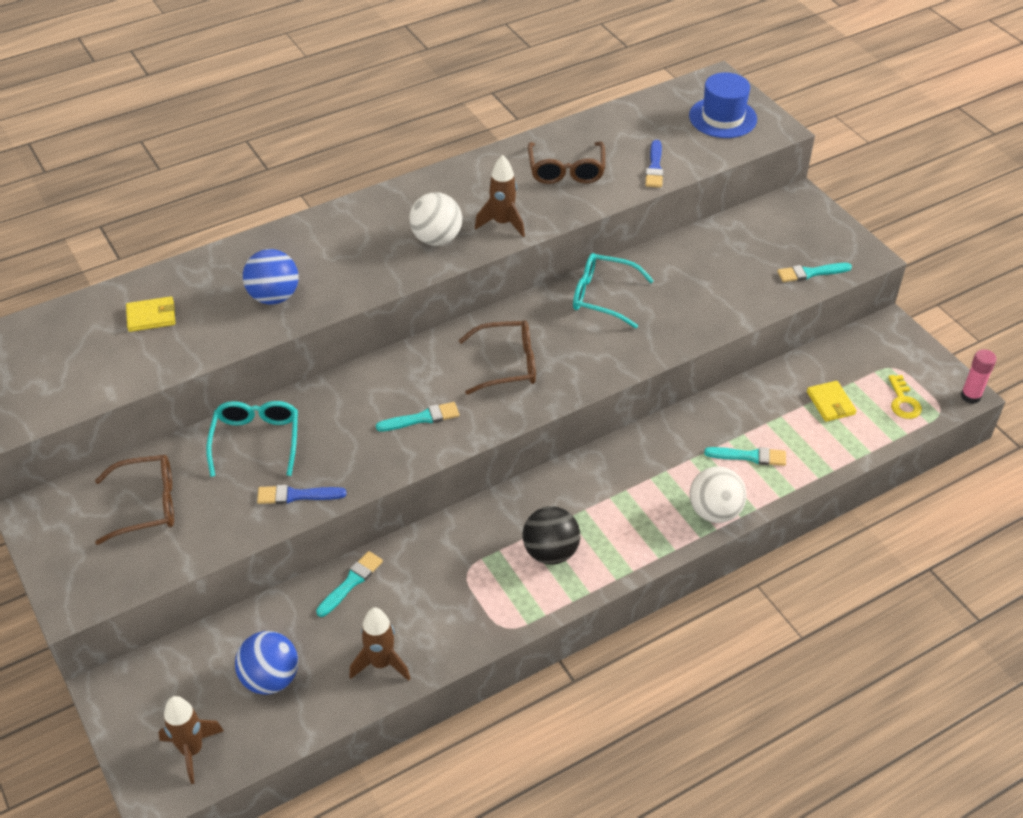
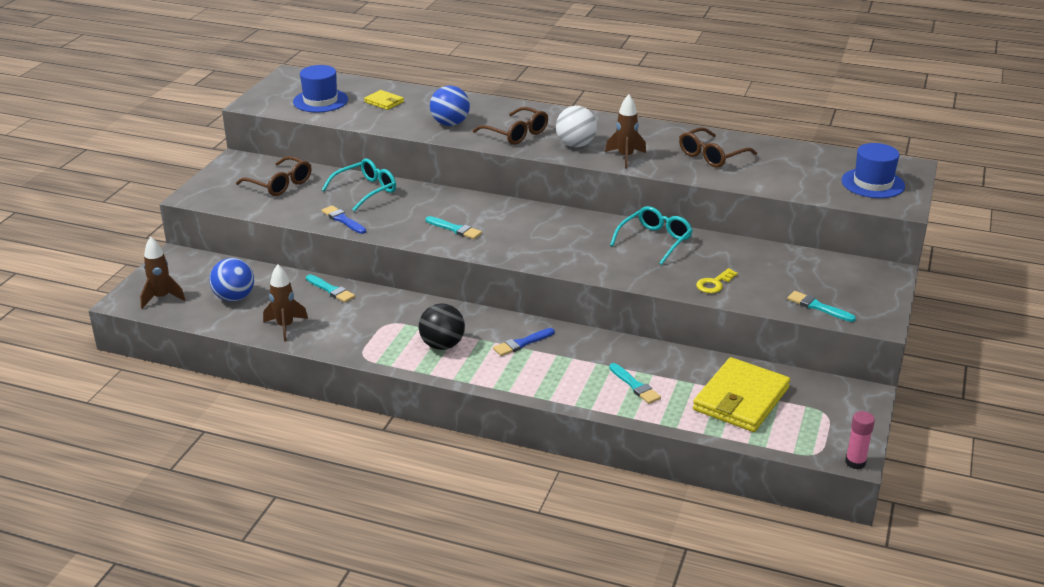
camera: 50 degrees right, 15 degrees down
(74, 365) = (320, 101): none -> blue hat
(351, 582) = (331, 290): turquoise brush -> turquoise brush turned 45 degrees clockwise
(507, 364) = (541, 236): brown glasses -> brown glasses (516, 134)
(603, 296) = (655, 241): turquoise glasses -> turquoise glasses turned 60 degrees clockwise
(654, 167) = (772, 181): blue brush -> blue brush (522, 343)
(714, 511) = (563, 392): white ball -> none
(830, 403) = (741, 399): yellow wallet -> yellow wallet, size x2.13
(903, 402) = (796, 432): yellow key -> yellow key (714, 284)

